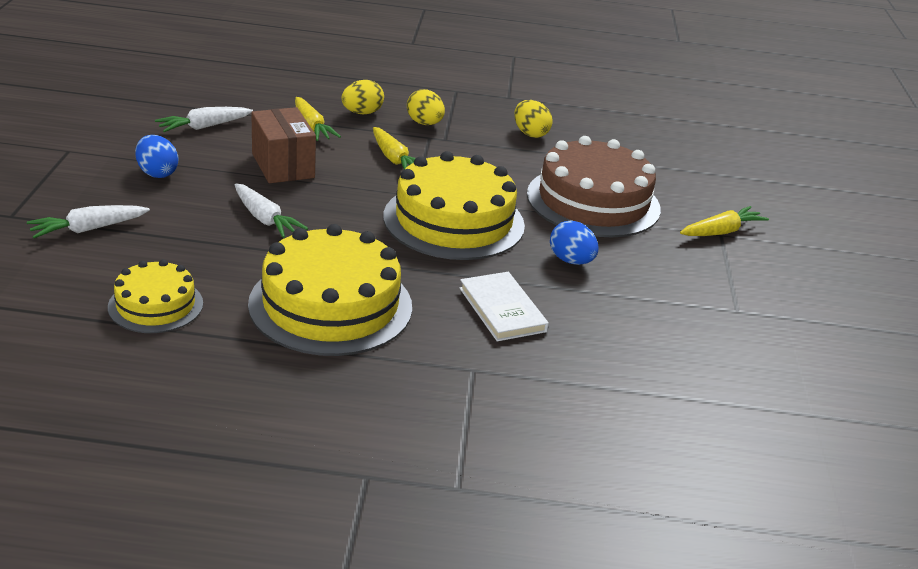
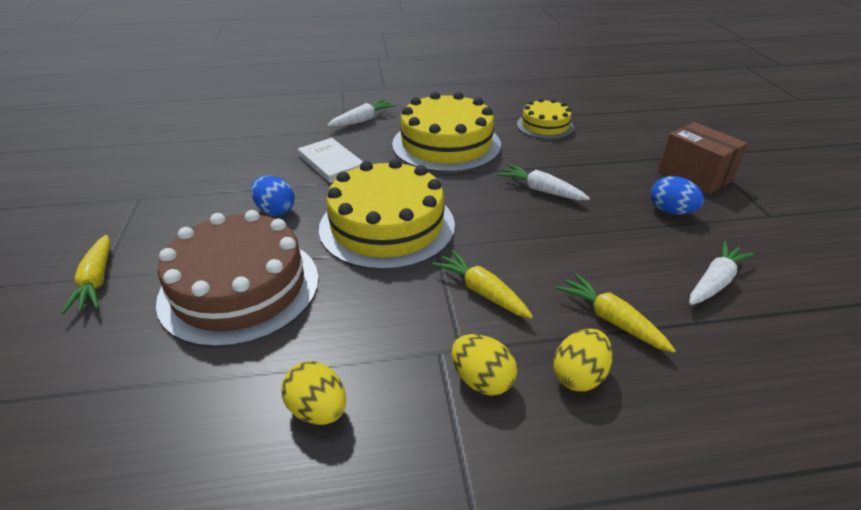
camera: 170 degrees right, 5 degrees up
(88, 229) = (644, 156): white carrot -> white carrot (362, 120)
(283, 165) = (582, 249): brown box -> brown box (694, 176)
(721, 231) = (96, 281): yellow carrot -> yellow carrot turned 60 degrees counterclockwise

